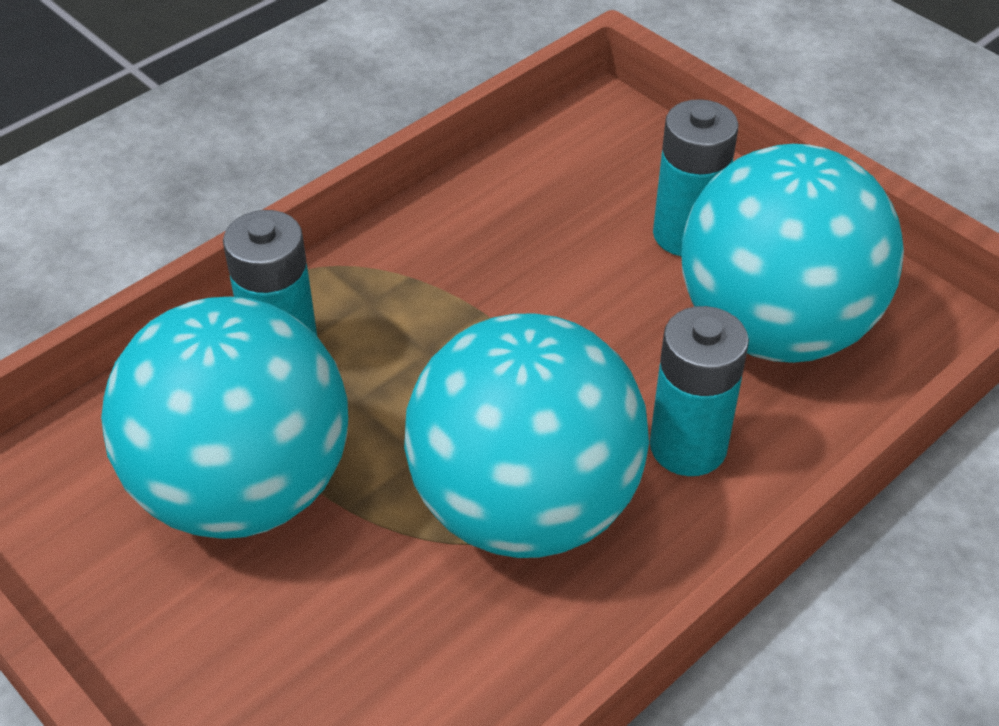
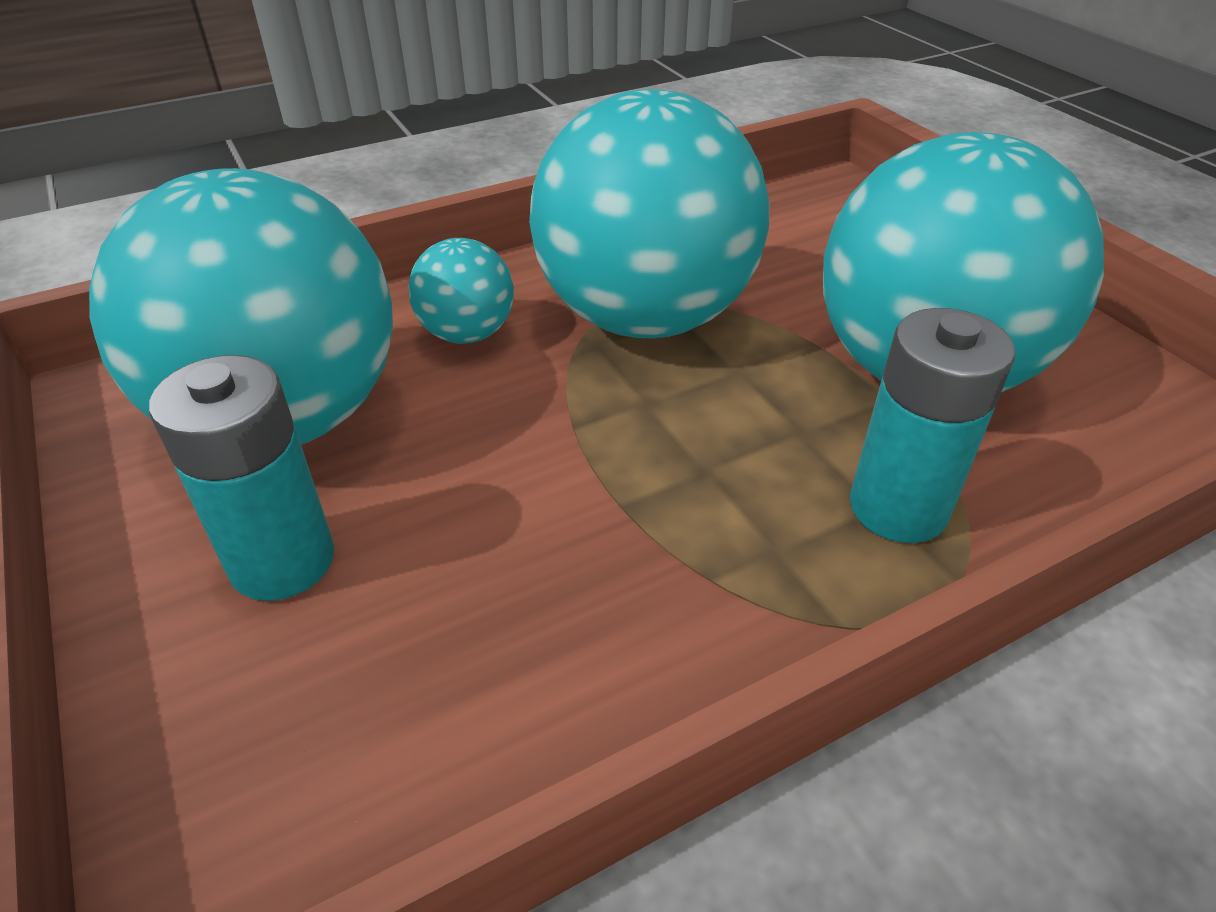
camera: 165 degrees left, 5 degrees down
(688, 446) = (467, 334): turquoise battery -> turquoise ball

